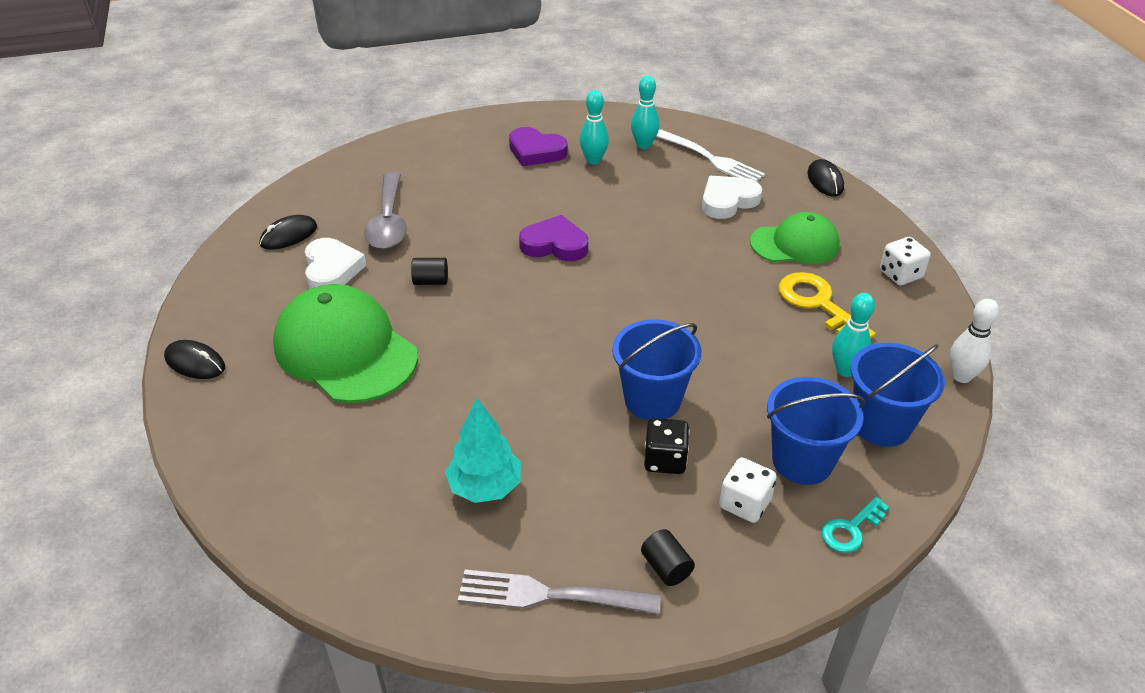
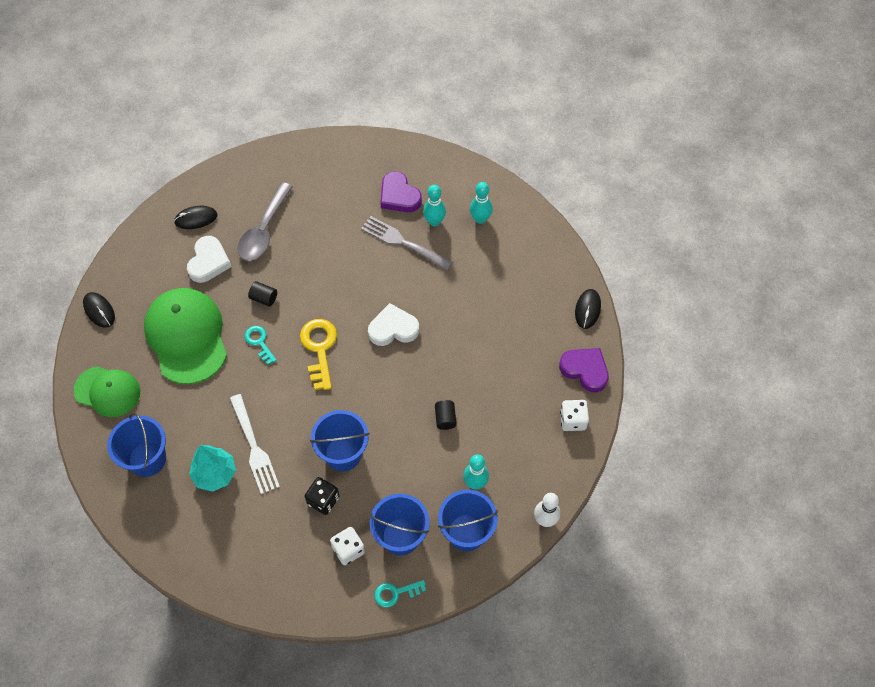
camera: 25 degrees right, 20 degrees up
(367, 507) = (147, 459): none -> blue bucket
(454, 324) = (259, 342): none -> turquoise key
(551, 595) = (212, 558): grey fork -> grey fork (404, 243)
(555, 244) = (359, 296): purple heart -> purple heart (585, 370)
(666, 567) = (280, 570): black cylinder -> black cylinder (445, 418)
(710, 158) = (519, 252): white fork -> white fork (253, 446)
(728, 201) = (503, 302): white heart -> white heart (393, 328)
(795, 244) = (521, 362): green cap -> green cap (107, 391)
(818, 304) = (497, 422): yellow key -> yellow key (319, 349)

